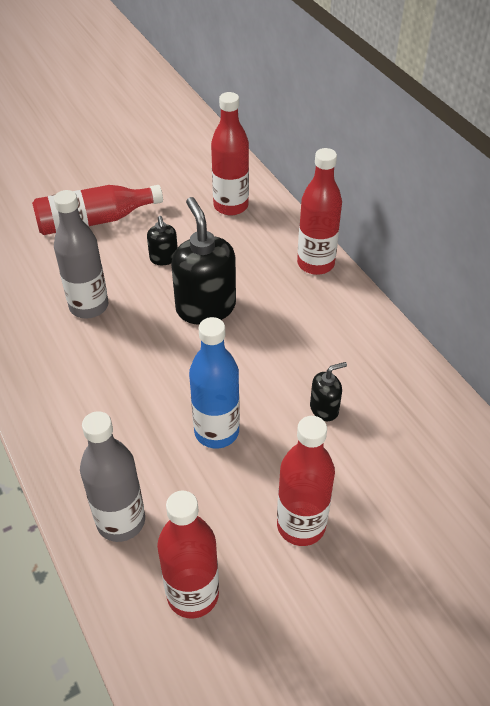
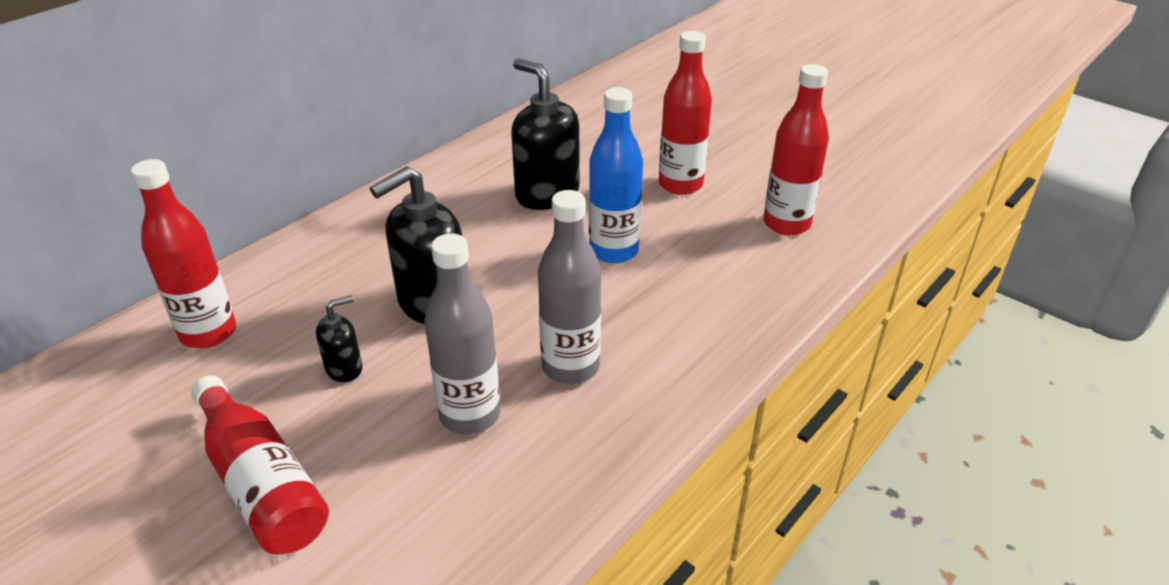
camera: 110 degrees left, 10 degrees down
(121, 521) = (756, 283): grey bottle -> grey bottle (570, 367)
(315, 264) = (326, 236): red bottle -> none
(324, 409) = (546, 194): black soap dispenser -> black soap dispenser, size x2.00

